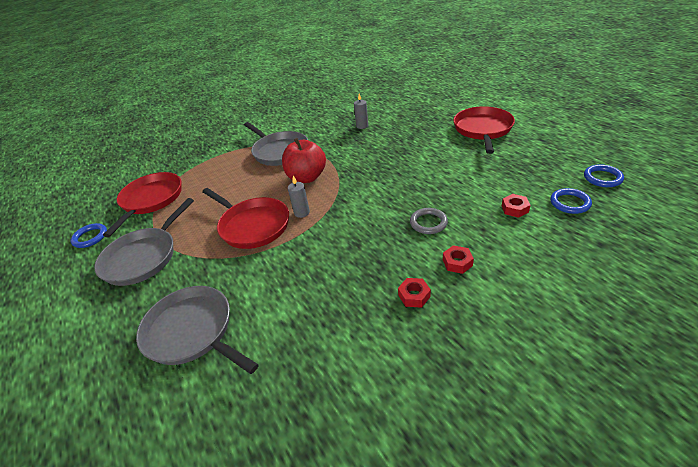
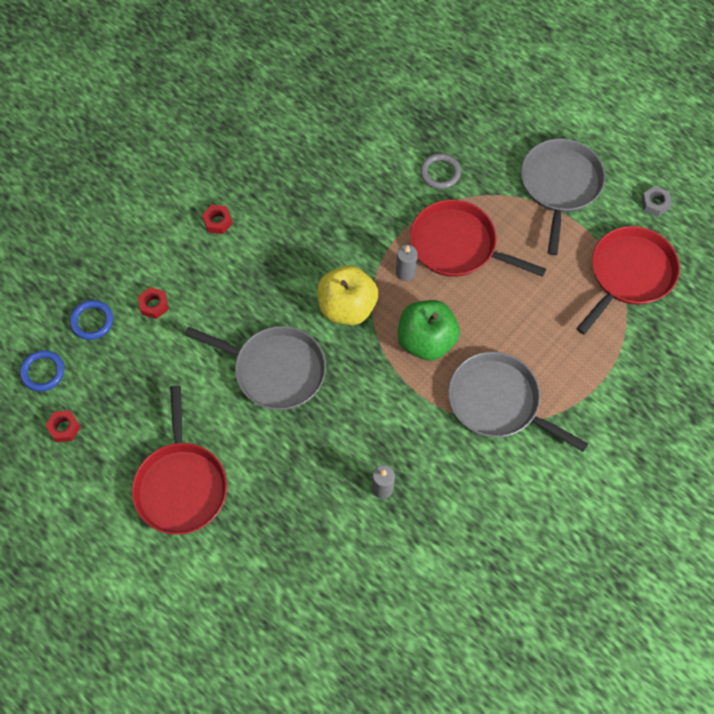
camera: 160 degrees right, 25 degrees up
(90, 237) = (655, 204): blue ring -> grey nut
(151, 200) = (629, 274): red pan -> red pan turned 135 degrees counterclockwise
(192, 332) = (446, 118): grey pan -> grey pan (275, 370)
(307, 177) = (426, 341): red apple -> green apple
(354, 197) = (347, 307): none -> yellow apple
(414, 296) = (256, 180): red nut -> red nut (64, 428)
(428, 223) = (250, 272): grey ring -> grey ring (440, 173)

